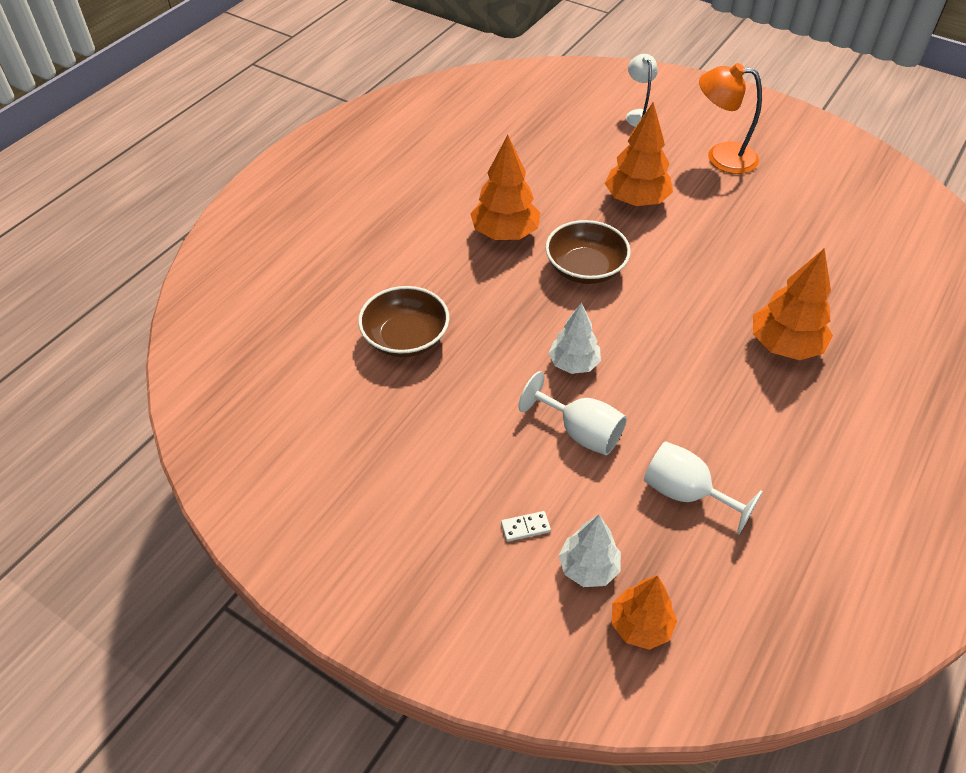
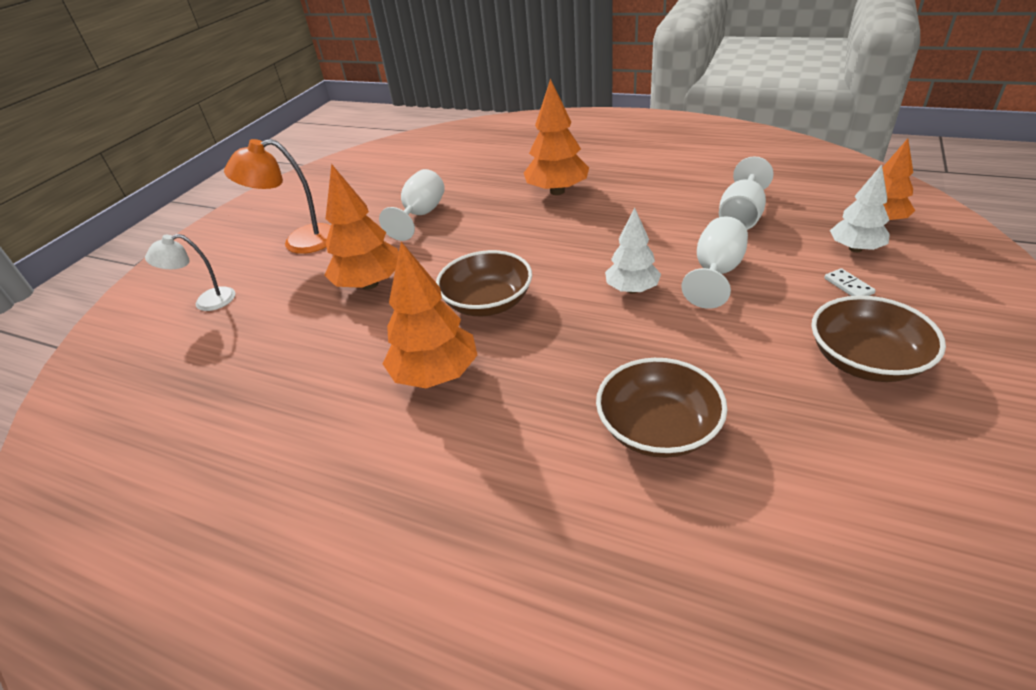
camera: 95 degrees left, 10 degrees down
(423, 487) = (865, 360): none -> brown bowl
(721, 157) = (299, 242): orange lamp -> orange lamp turned 75 degrees clockwise
(754, 235) = (421, 215): none -> white goblet

